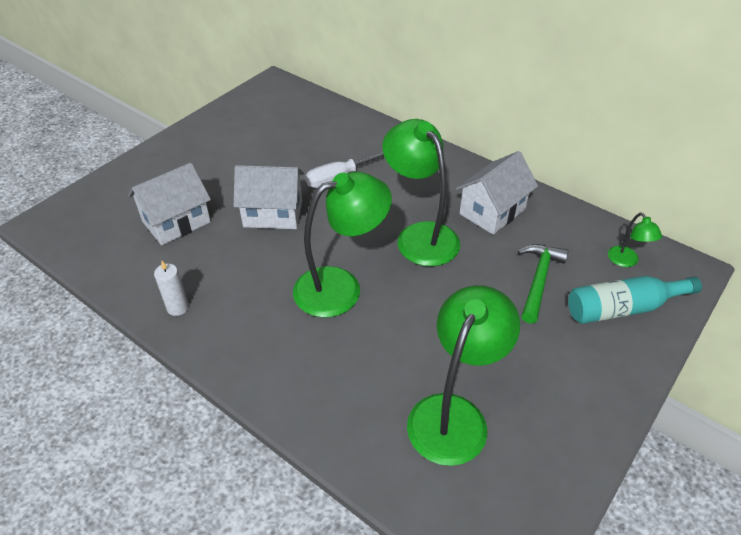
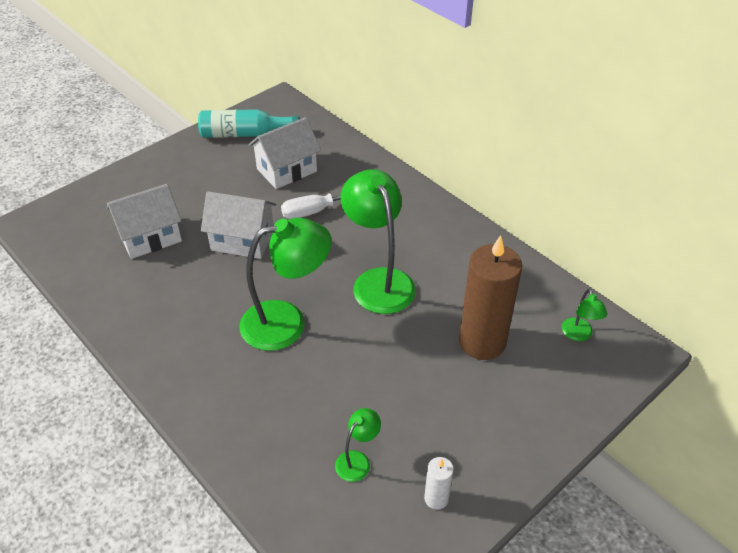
camera: 10 degrees right, 0 degrees up
(178, 307) = (132, 321): white candle -> white candle (436, 498)
(454, 414) = (357, 460): green lamp -> green lamp, size x0.46
(492, 211) = (459, 265): white house -> white house (287, 170)
(538, 280) = (482, 342): green hammer -> brown candle
(623, 308) = (557, 382): turquoise bottle -> turquoise bottle (243, 134)

